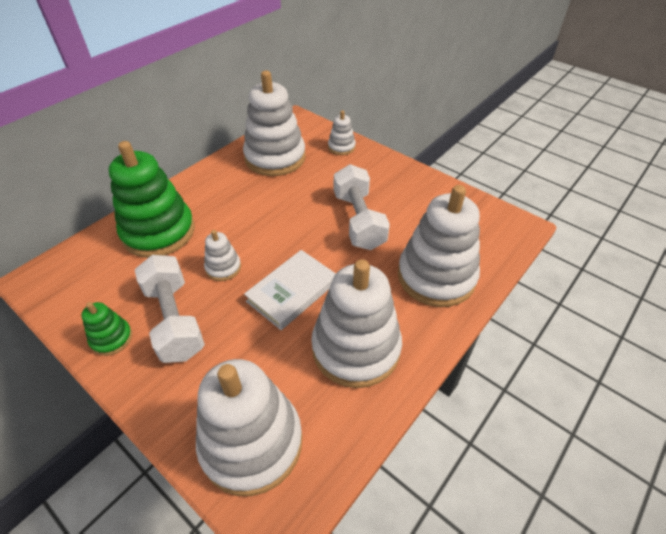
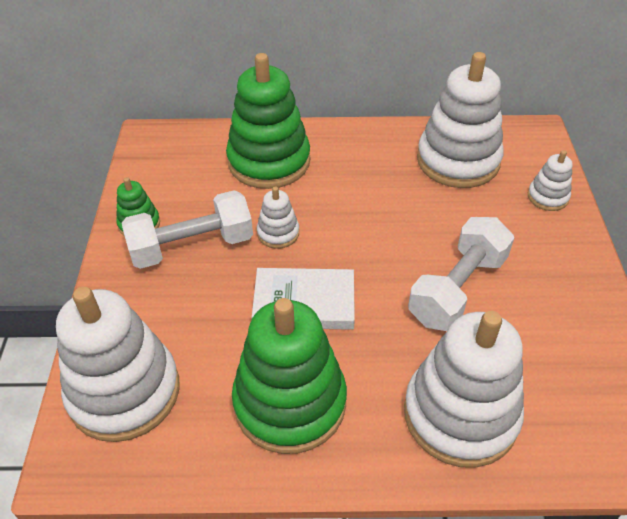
camera: 50 degrees right, 0 degrees up
(174, 320) = (192, 246): white dumbbell -> white dumbbell turned 45 degrees clockwise
(356, 348) = (290, 402): white stacking toy -> green stacking toy

